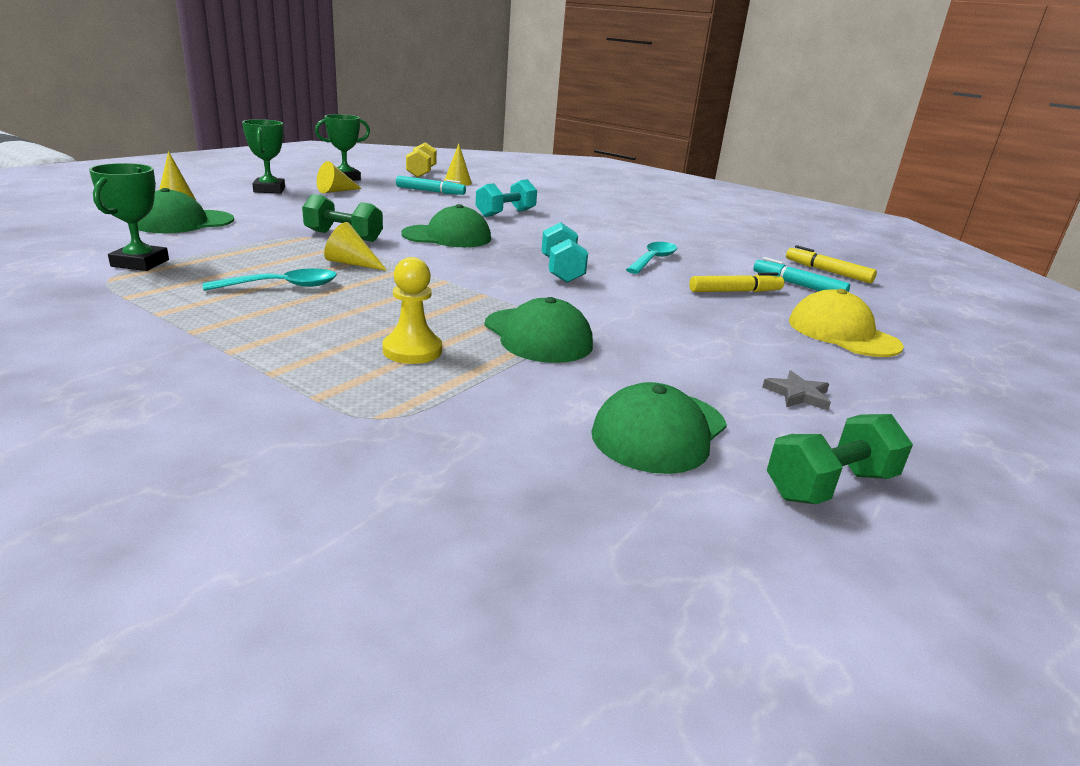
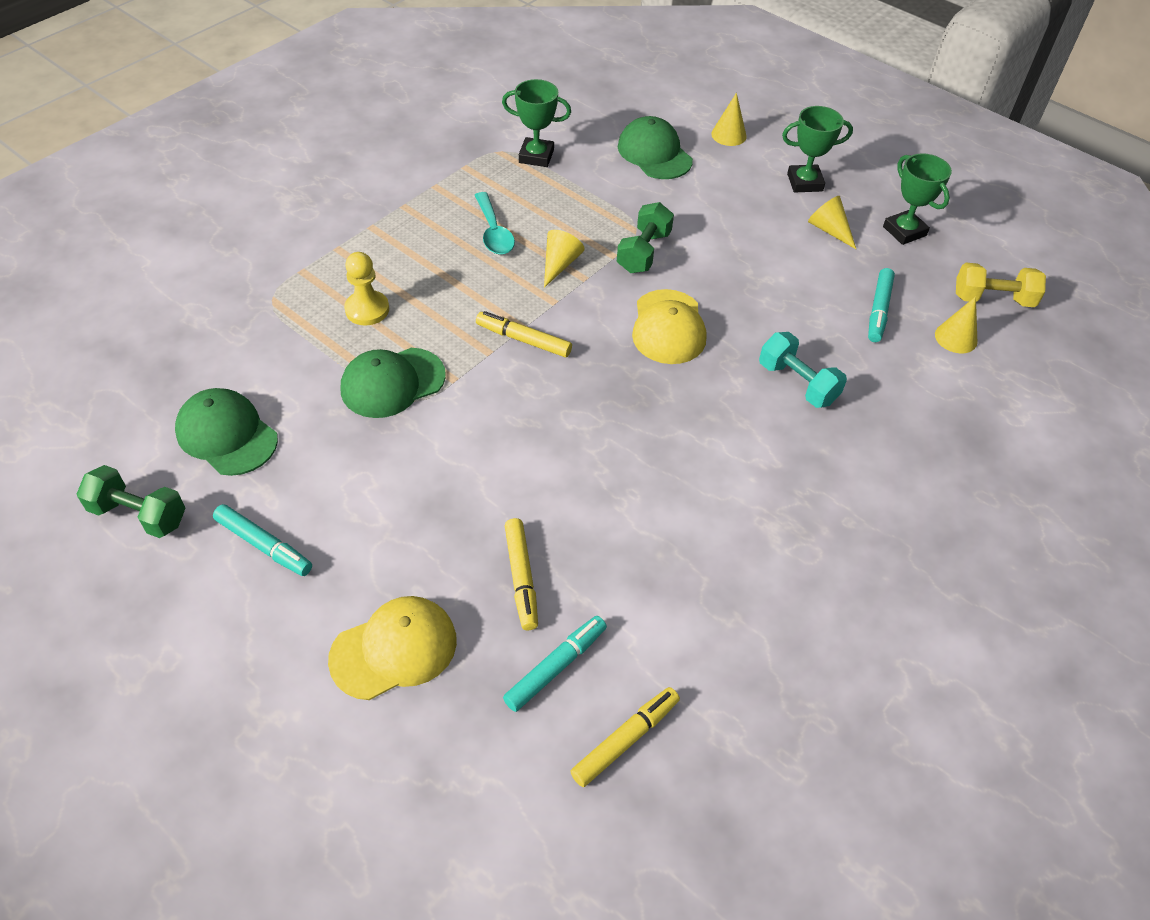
camera: 95 degrees right, 25 degrees up
(447, 236) = (668, 327): green cap -> yellow cap
(465, 281) = (523, 340): none -> yellow marker
(561, 271) = (568, 417): turquoise dumbbell -> none
(653, 260) = (629, 516): turquoise spoon -> none
(797, 394) = (264, 545): grey star -> turquoise marker
(829, 485) = (139, 514): green dumbbell -> green dumbbell turned 45 degrees counterclockwise

